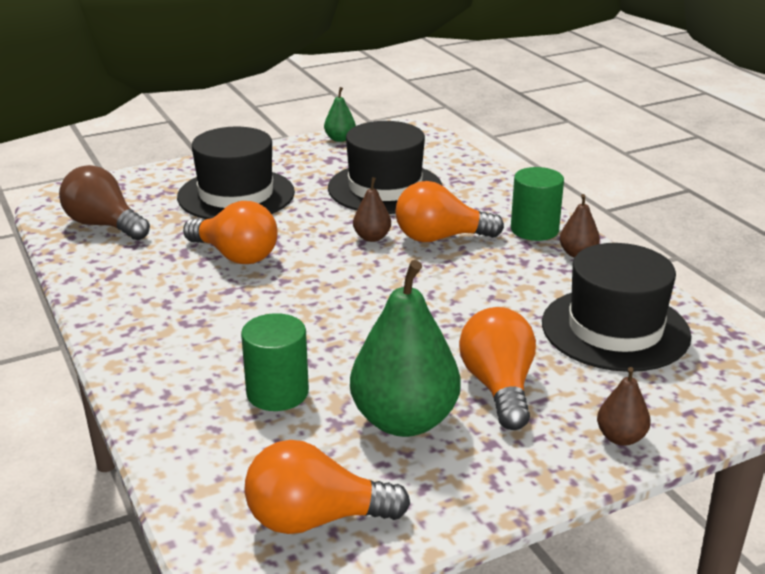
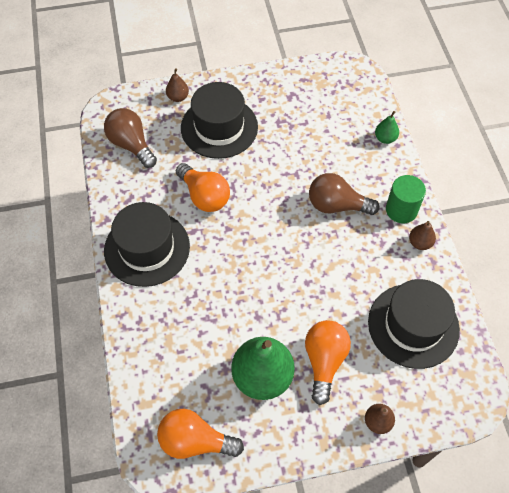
camera: 15 degrees right, 30 degrees up
(277, 393) = (199, 335): green cylinder -> none
(340, 139) = (304, 71): green pear -> green pear (385, 138)
(372, 237) = (293, 195): brown pear -> brown pear (178, 97)
(385, 188) = (318, 140): black hat -> black hat (147, 248)
(440, 238) = (337, 205): orange light bulb -> brown light bulb

